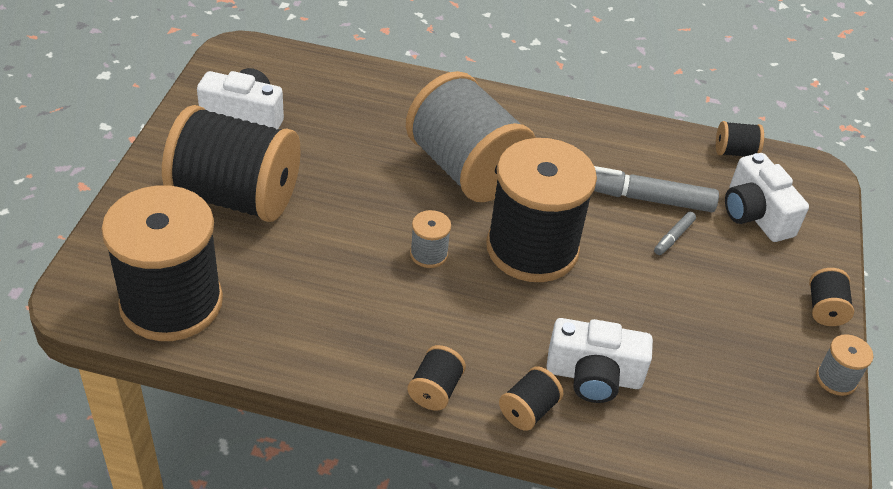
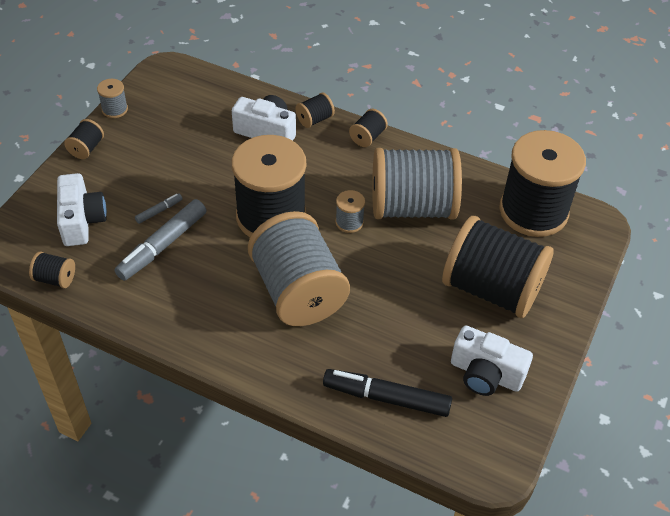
camera: 165 degrees left, 5 degrees up
(347, 88) = (386, 398): none -> black marker
(347, 286) = (412, 207): none -> grey spool
(644, 198) = (162, 246): grey marker -> grey marker turned 105 degrees clockwise

